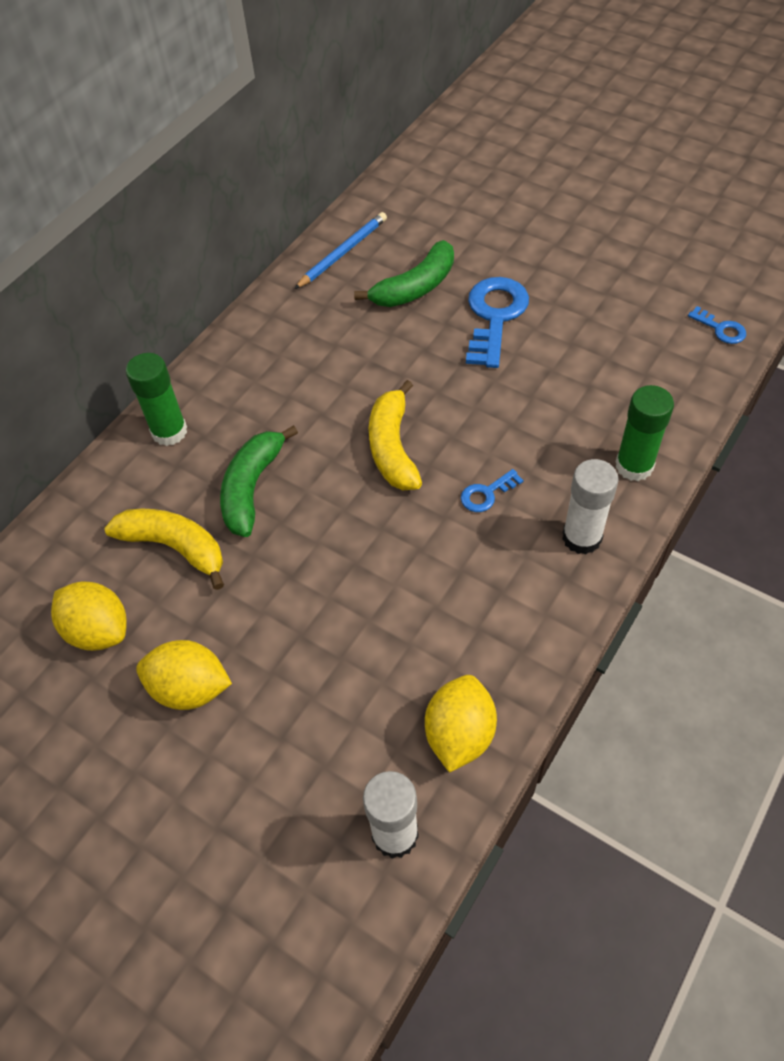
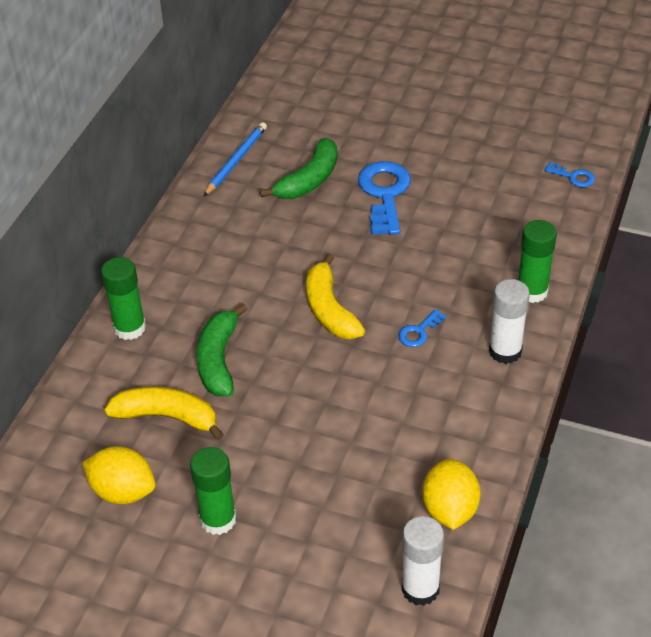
camera: 15 degrees left, 10 degrees down
(190, 688) = (218, 519): yellow lemon -> green glue stick

